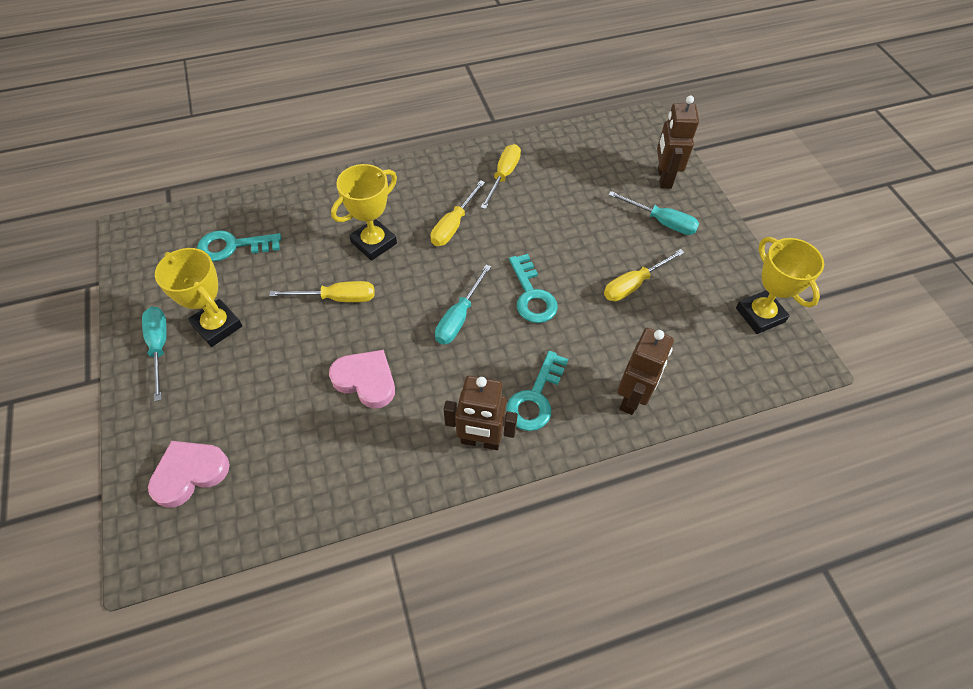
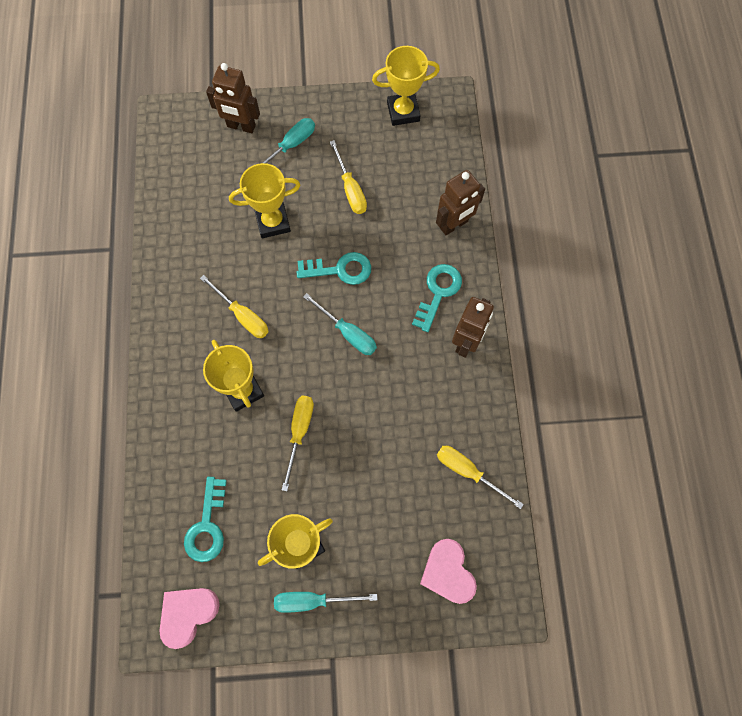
camera: 75 degrees left, 15 degrees up
(366, 380) = (392, 419): pink heart -> pink heart (188, 614)
(503, 176) = (194, 258): yellow screwdriver -> yellow screwdriver (468, 472)
(535, 398) = (438, 292): turquoise key -> turquoise key turned 105 degrees counterclockwise
(565, 226) = (273, 222): none -> yellow trophy
(632, 398) = (454, 225): brown robot -> brown robot turned 105 degrees clockwise

